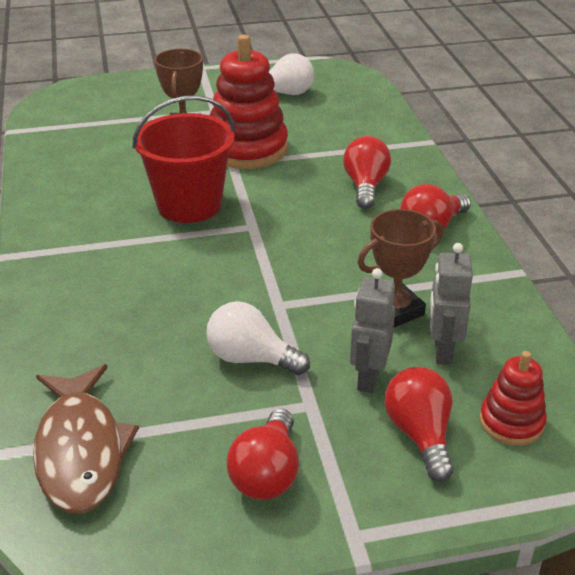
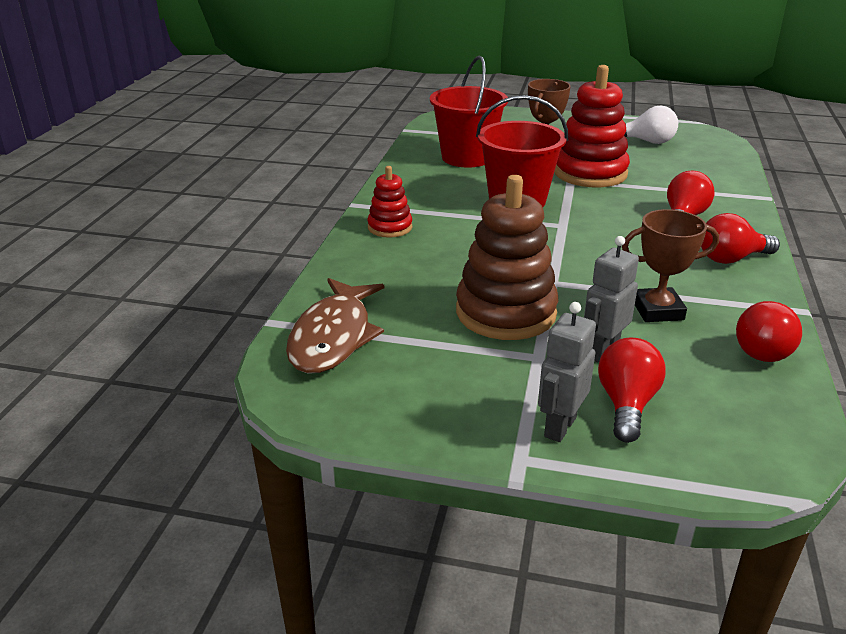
camera: 25 degrees right, 5 degrees down
(103, 157) = (467, 157): none -> red bucket
(251, 358) = (505, 312): white light bulb -> brown stacking toy
(267, 473) = (471, 393): red light bulb -> red light bulb (766, 349)
(442, 351) = (686, 350): grey robot -> grey robot (559, 427)
(511, 422) = (724, 420): red stacking toy -> red stacking toy (390, 227)

